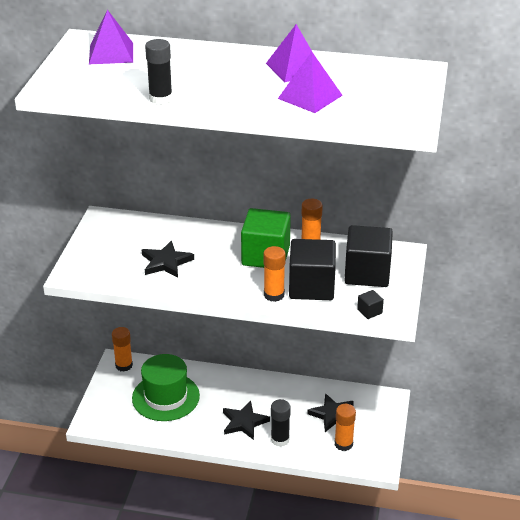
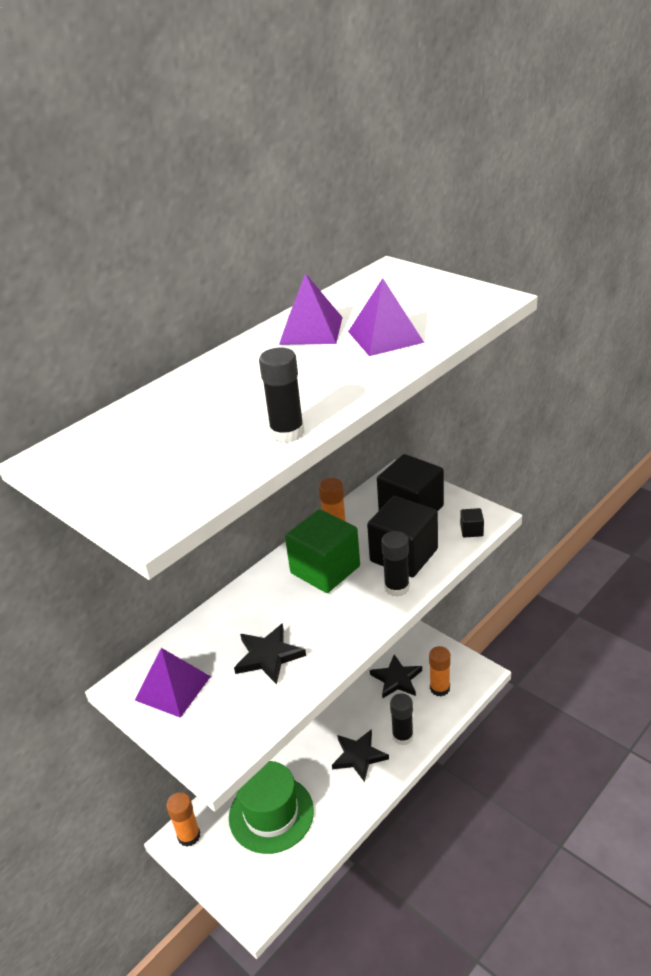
camera: 55 degrees left, 0 degrees up
(111, 53) = (119, 444): purple pyramid -> purple pyramid (172, 688)
(274, 295) = (397, 587): orange glue stick -> black glue stick

